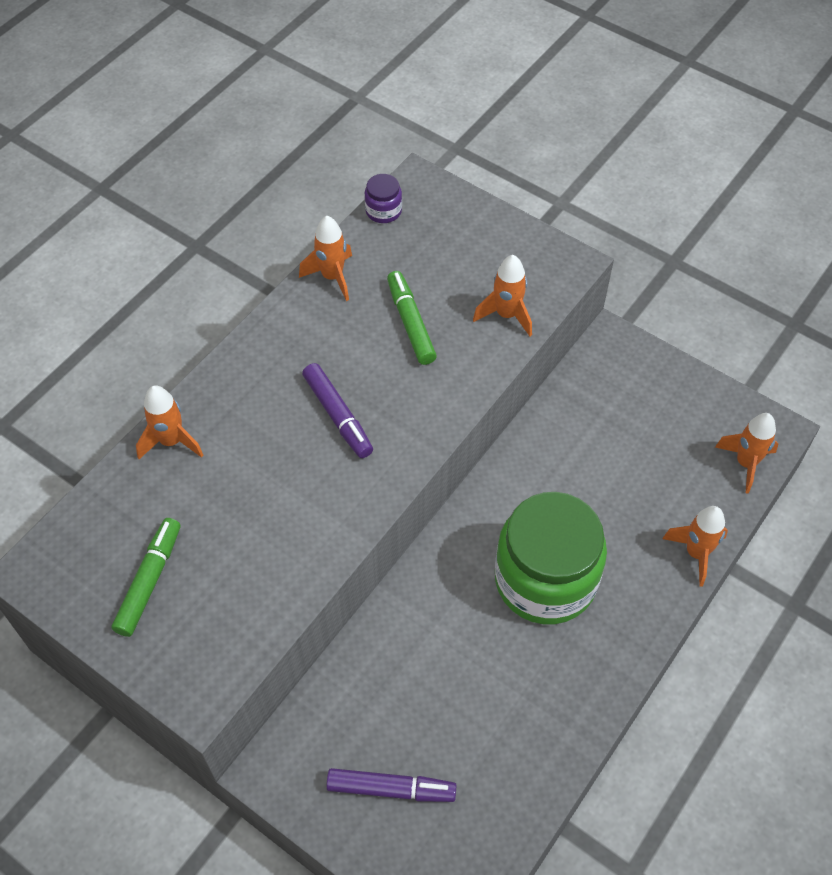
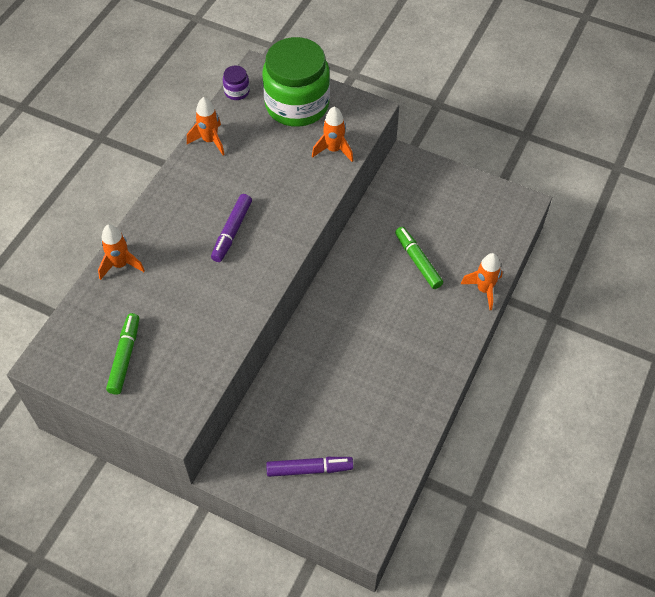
camera: 10 degrees left, 0 degrees up
(338, 416) = (232, 232): purple marker -> purple marker turned 60 degrees clockwise
(410, 323) = (270, 164): green marker -> green marker (418, 261)
(545, 580) = (388, 322): green jar -> green jar (297, 105)
(745, 463) = (507, 227): orange rocket -> none

